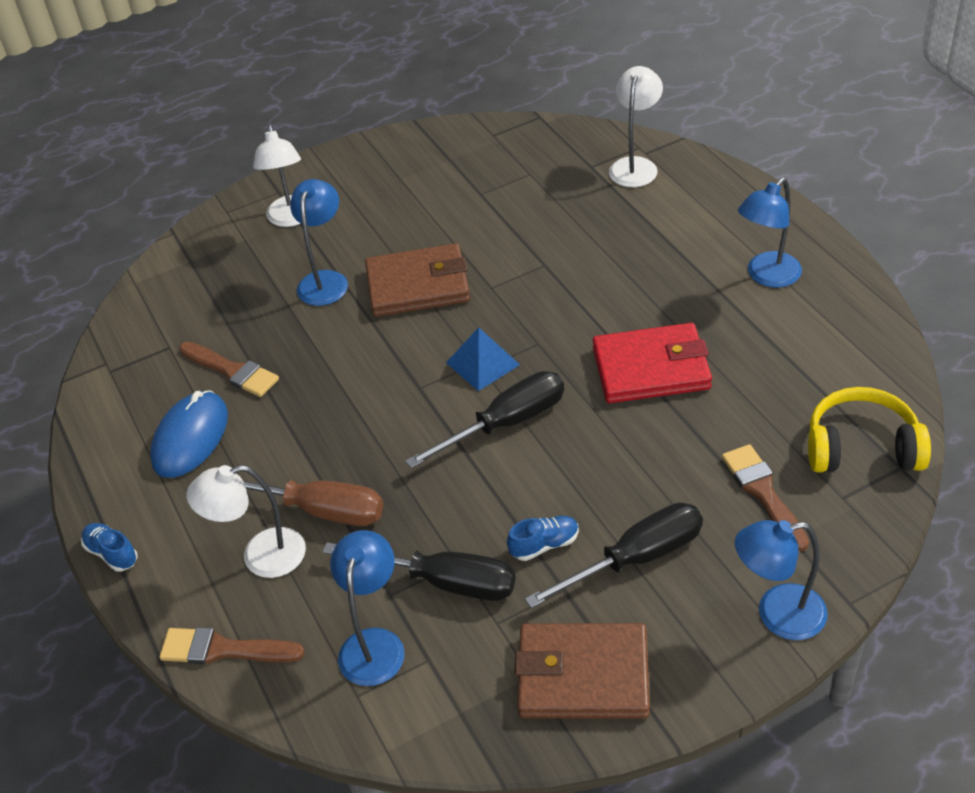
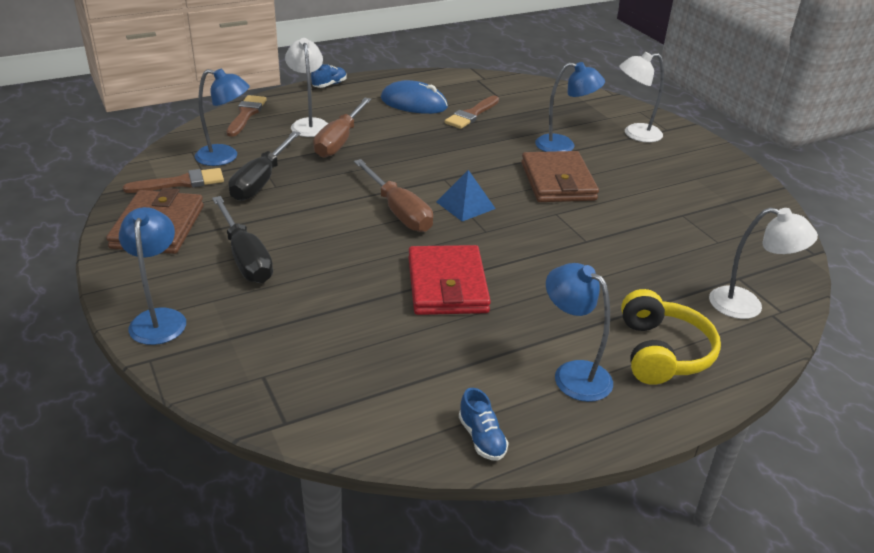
camera: 85 degrees right, 10 degrees down
(505, 423) = (398, 211): black screwdriver -> brown screwdriver
(544, 545) = (275, 220): blue shoe -> blue shoe (482, 438)
(763, 492) = (285, 329): brown brush -> brown brush (181, 183)
(862, 447) = (318, 400): yellow headphones -> yellow headphones (662, 352)

